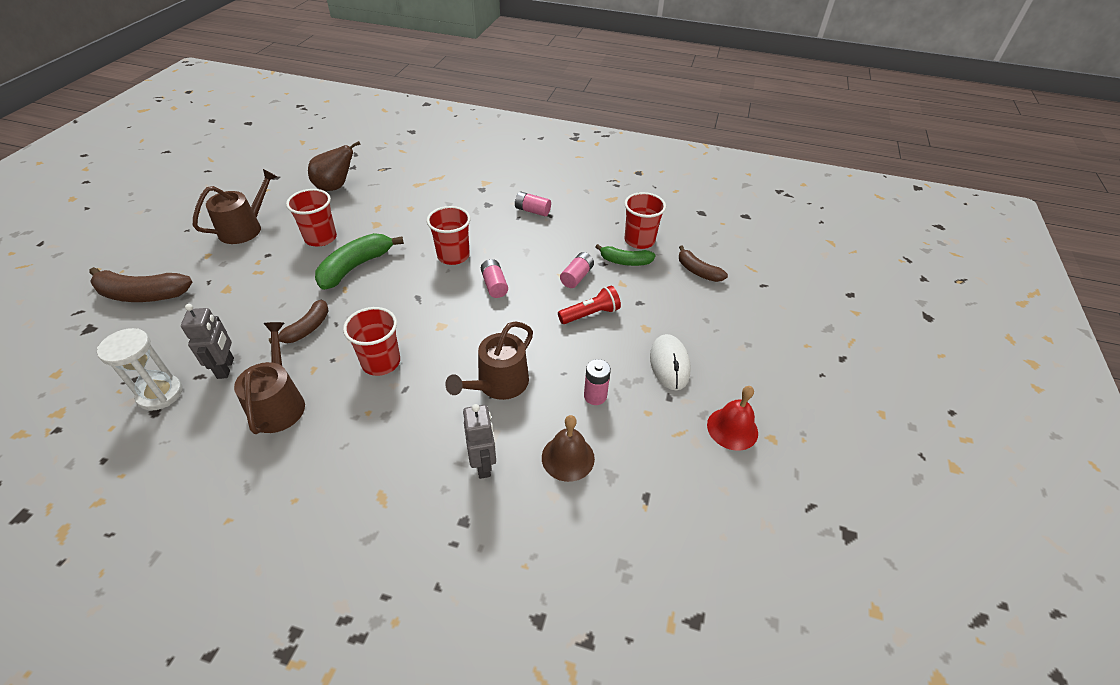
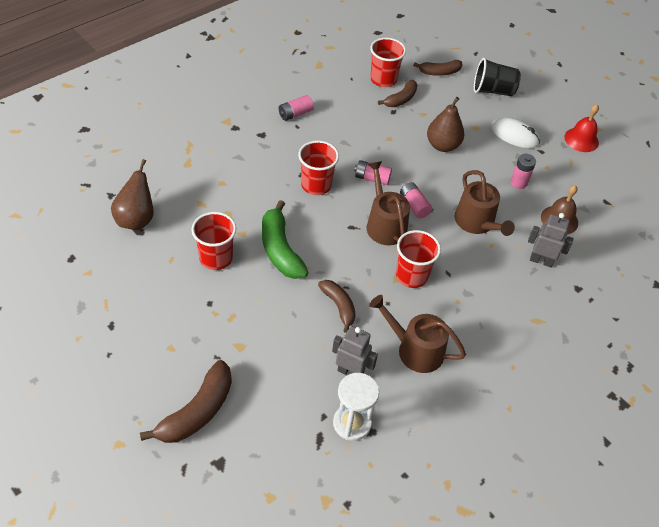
camera: 60 degrees left, 5 degrees up
(245, 228) = (149, 307): brown watering can -> brown watering can (384, 224)
(577, 277) = (397, 131): pink battery -> pink battery (414, 206)
(590, 314) = (442, 145): red flashlight -> brown pear
(625, 261) = (401, 99): green banana -> brown banana
(720, 319) = (493, 90): none -> black cup

